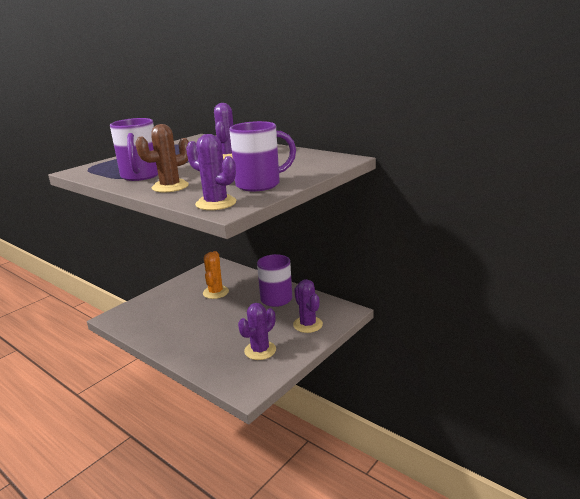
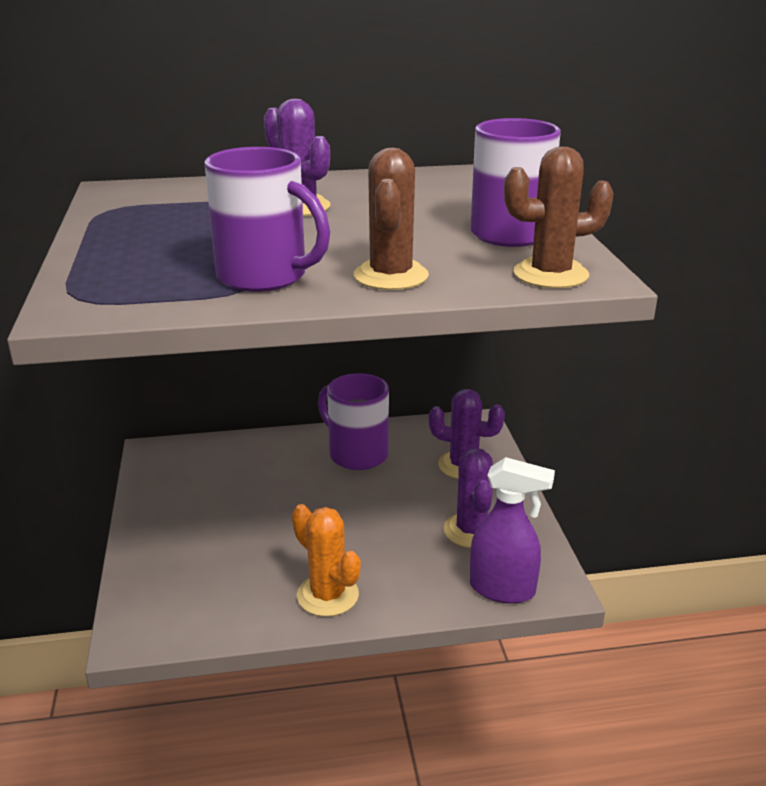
camera: 50 degrees left, 5 degrees up
(215, 292) = (246, 493): orange cactus -> orange cactus (327, 595)
(216, 203) = (550, 274): purple cactus -> brown cactus
(227, 378) = (503, 589): none -> purple spray bottle

